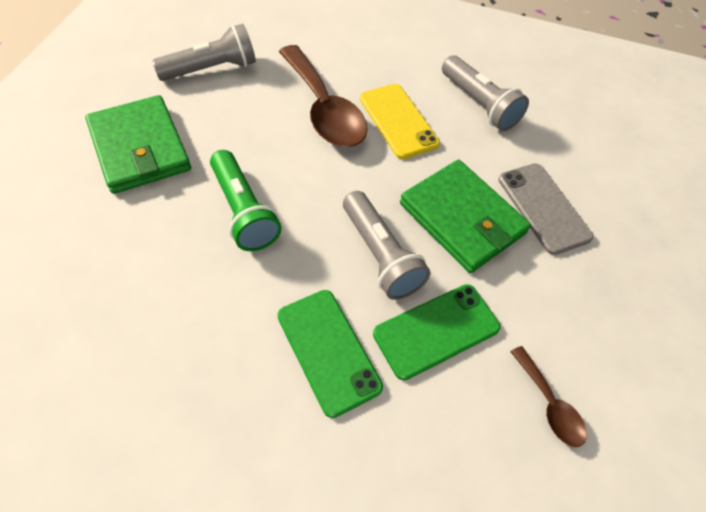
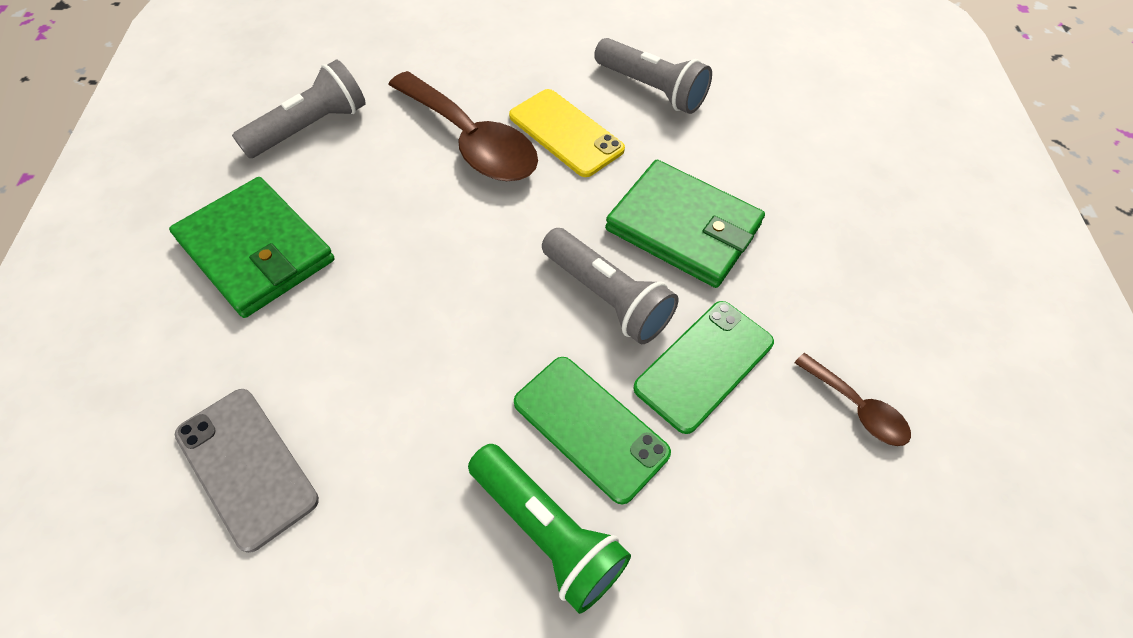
camera: 15 degrees left, 0 degrees up
(243, 211) = (421, 292): green flashlight -> green flashlight (546, 533)
(543, 208) = (768, 190): grey phone -> grey phone (246, 466)

